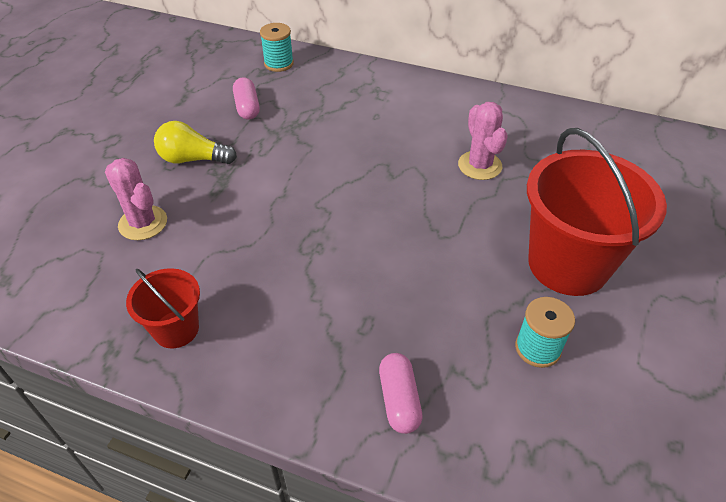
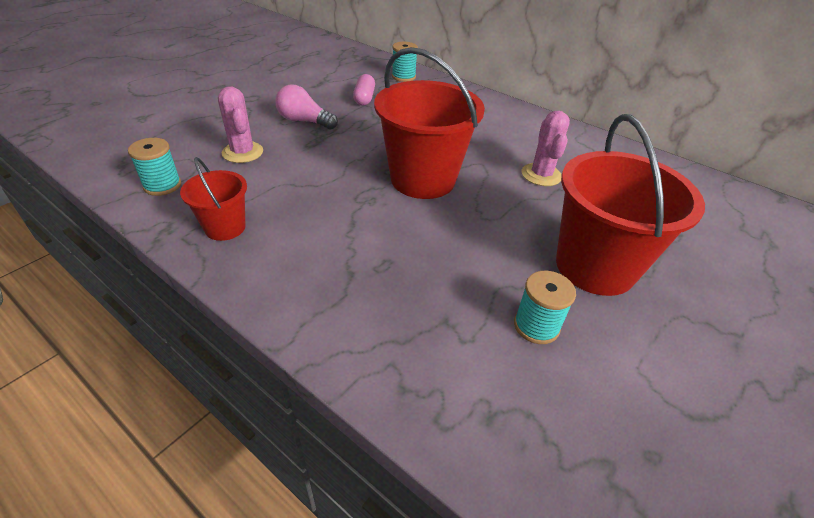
camera: 15 degrees right, 5 degrees down
(72, 295) = (162, 185): none -> turquoise spool
(193, 159) = (304, 121): yellow light bulb -> pink light bulb
(361, 205) = (423, 179): none -> red bucket
(399, 400) = (383, 331): pink capsule -> none

